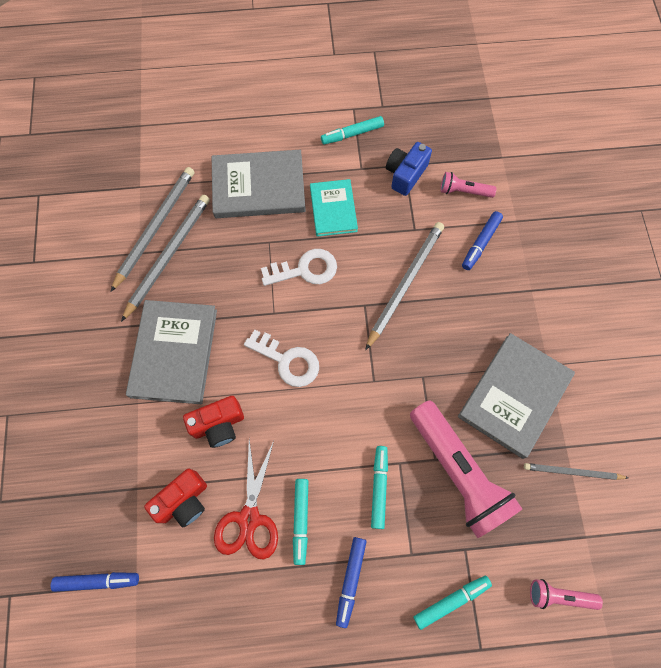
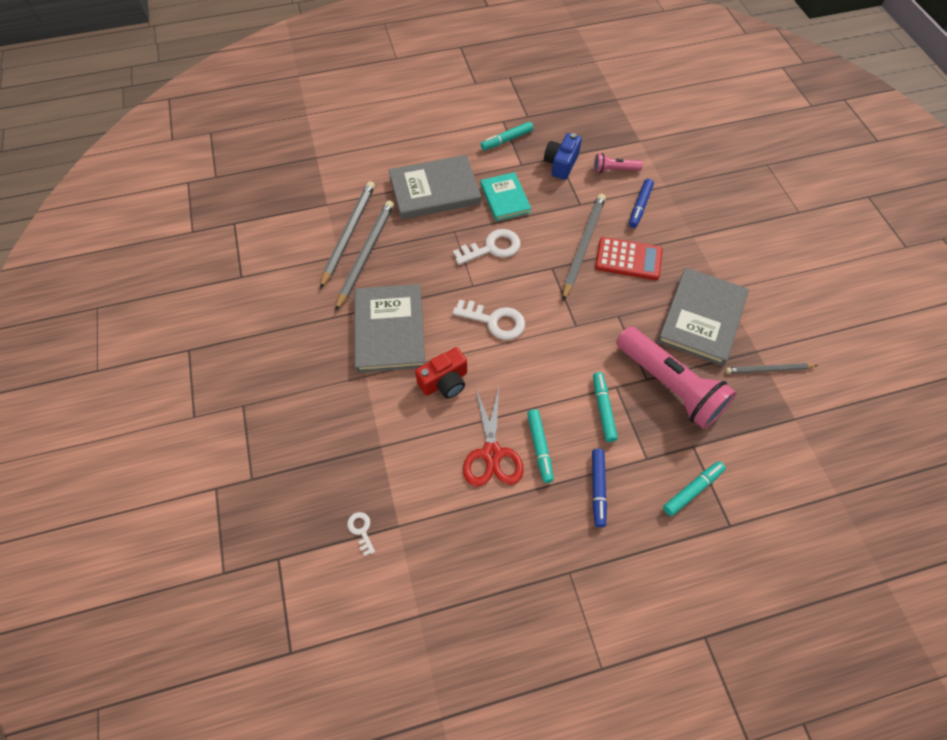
camera: 10 degrees left, 10 degrees down
(97, 580) = (361, 530): blue marker -> white key
(183, 501) = (427, 449): red camera -> none
(451, 308) = (628, 259): none -> red calculator
(559, 595) = (786, 469): pink flashlight -> none

